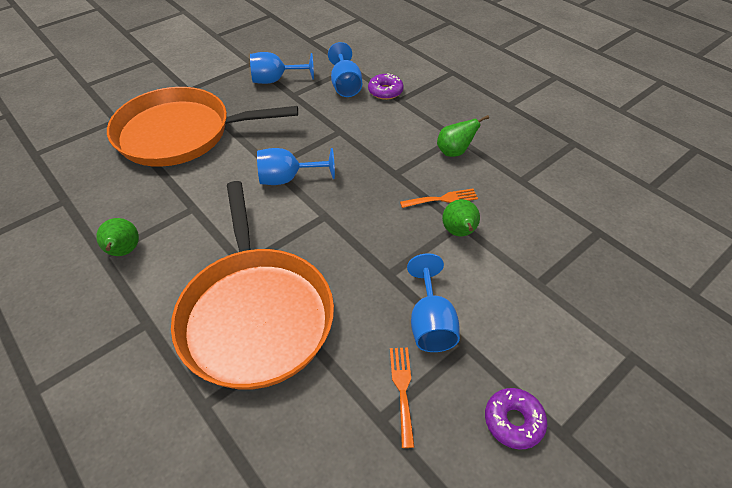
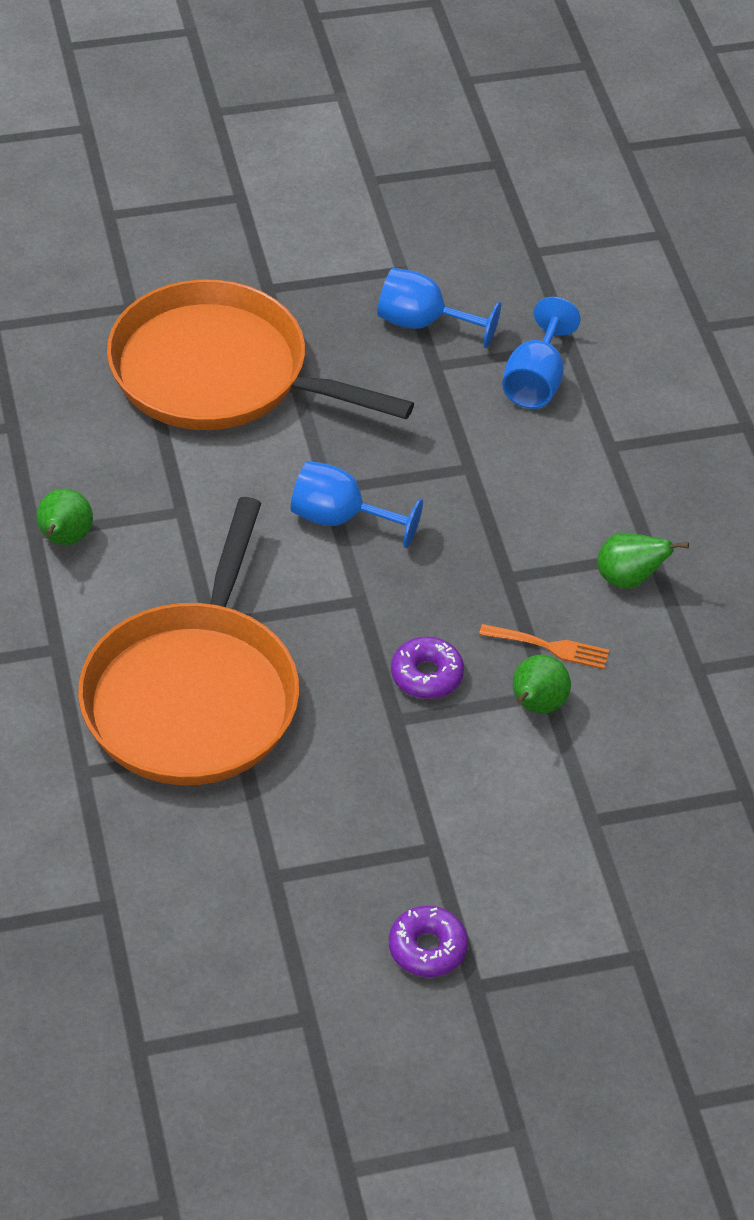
camera: 25 degrees right, 0 degrees up
(385, 91) = (597, 420): purple donut -> purple donut (426, 675)
(402, 389) = (320, 858): orange fork -> none
(430, 323) = (408, 802): blue goblet -> none

